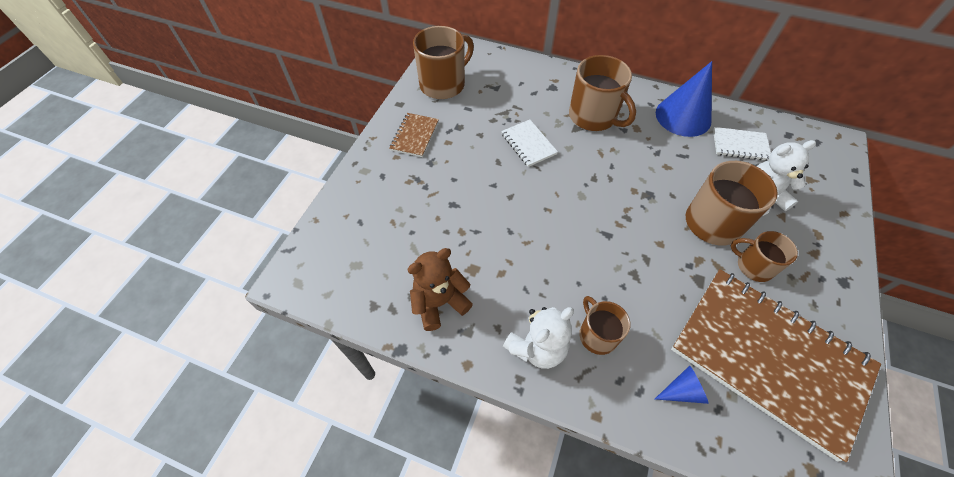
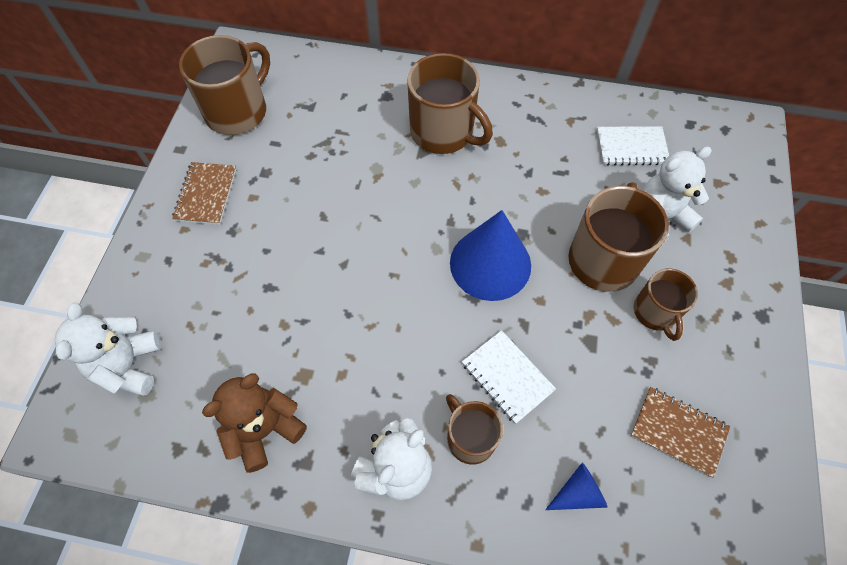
camera: 10 degrees left, 5 degrees up
(346, 242) = (129, 365): none -> white teddy bear
(528, 144) = (361, 184): white notebook -> white notebook (507, 377)
(683, 116) = (558, 116): blue cone -> blue cone (490, 264)
(753, 266) = (655, 312): brown mug -> brown mug turned 120 degrees counterclockwise
(768, 358) = (678, 432): brown notebook -> brown notebook, size x0.41

